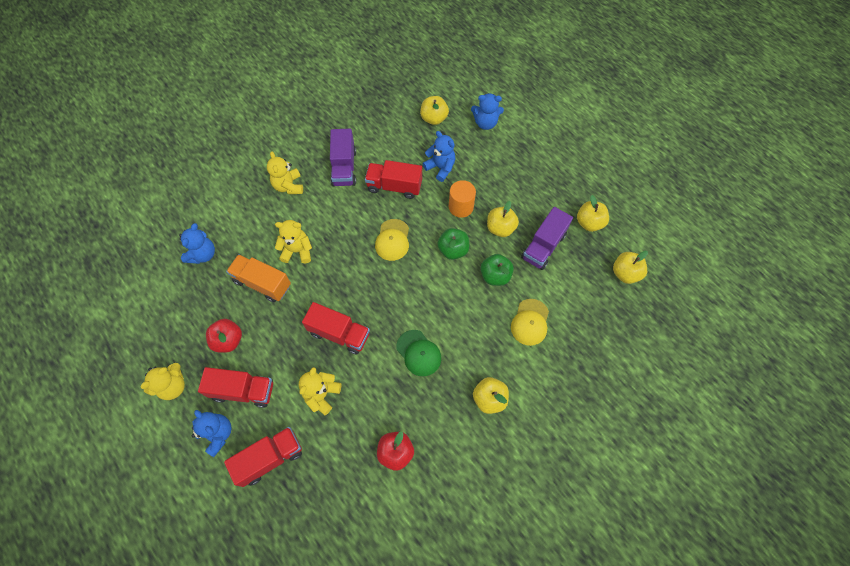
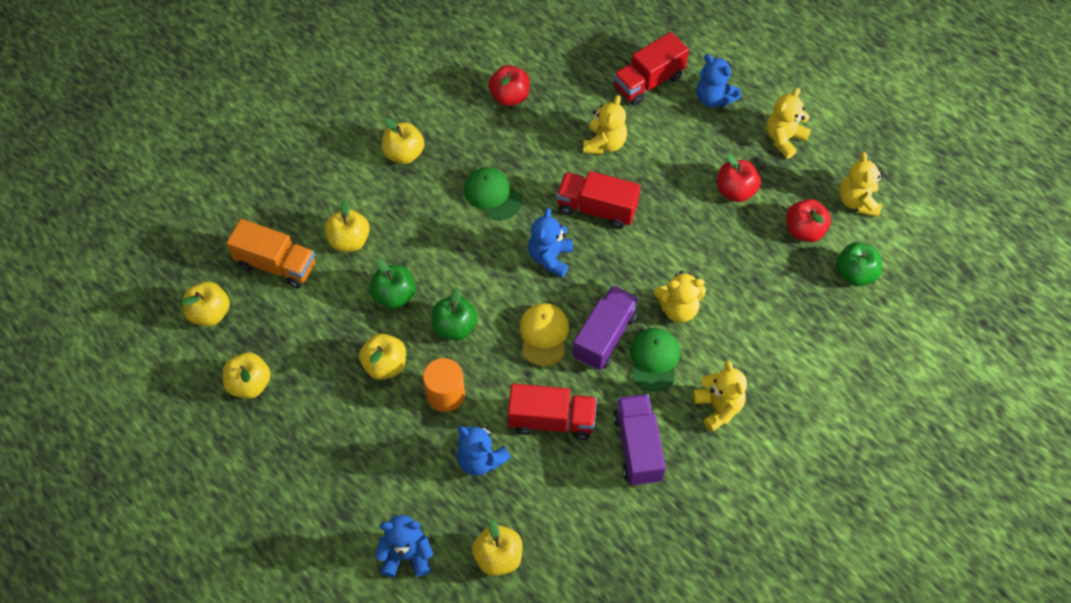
camera: 175 degrees right, 5 degrees down
(138, 323) = (857, 201): none -> yellow teddy bear
(166, 266) = (855, 274): none -> green apple
(188, 302) = (804, 230): none -> red apple
(203, 254) = (810, 293): blue teddy bear -> blue teddy bear (550, 258)
(243, 391) = (699, 140): red truck -> none
(262, 283) = (714, 261): orange truck -> orange truck (276, 264)
(322, 218) = (654, 360): none -> green cap
(530, 322) = (349, 240): yellow cap -> yellow apple
(543, 246) = (323, 343): purple truck -> purple truck (605, 336)

